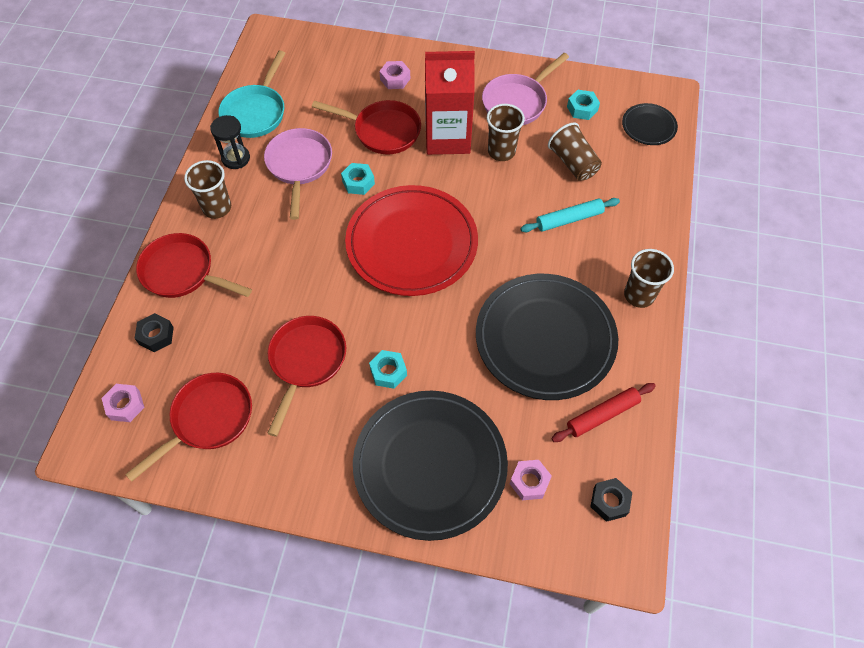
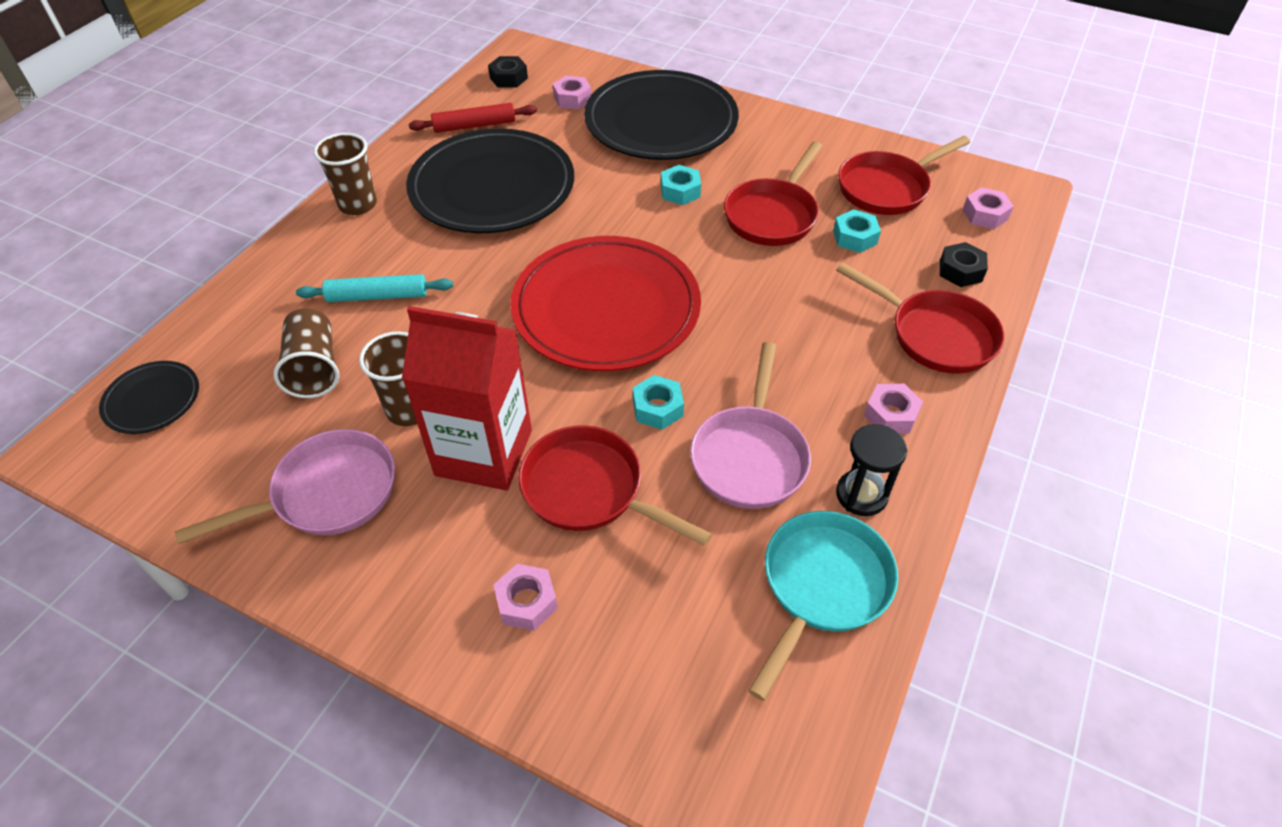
camera: 165 degrees left, 10 degrees down
(217, 208) = (890, 415): brown cup -> pink nut
(582, 108) = (228, 455): turquoise nut -> turquoise nut (855, 237)

